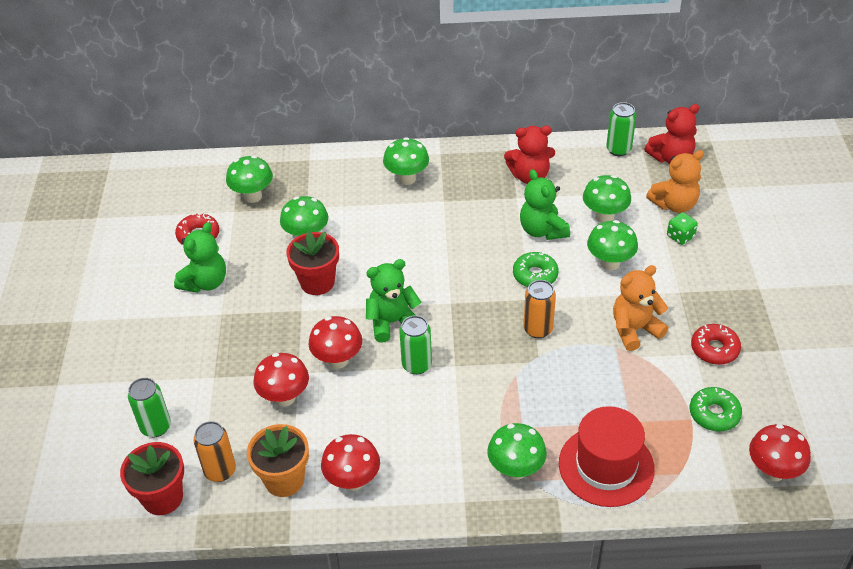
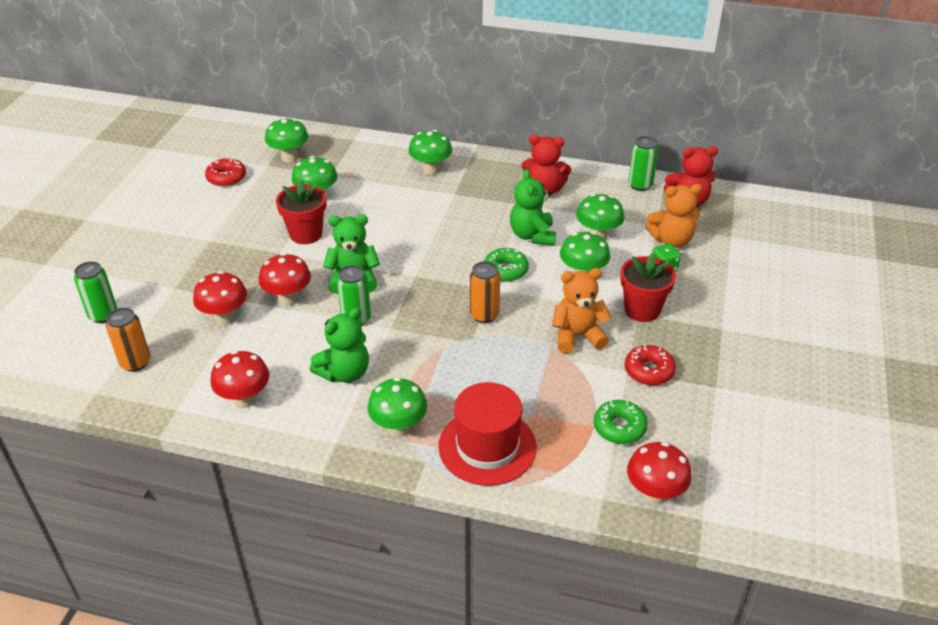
camera: 15 degrees right, 5 degrees down
(163, 498) = (75, 372): red flower pot -> red flower pot (642, 310)
(205, 282) = (211, 214): green teddy bear -> green teddy bear (344, 373)
(284, 480) = (185, 383): orange flower pot -> none

